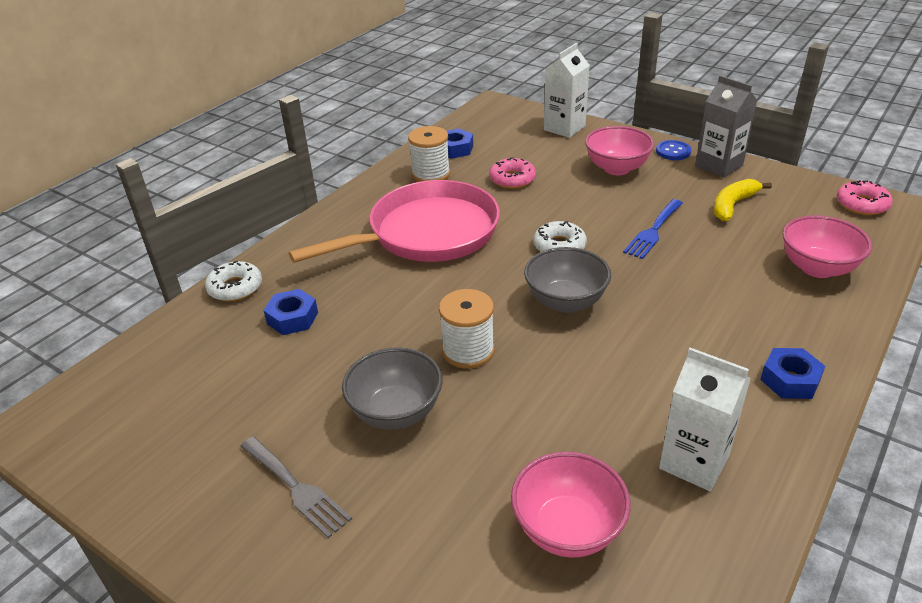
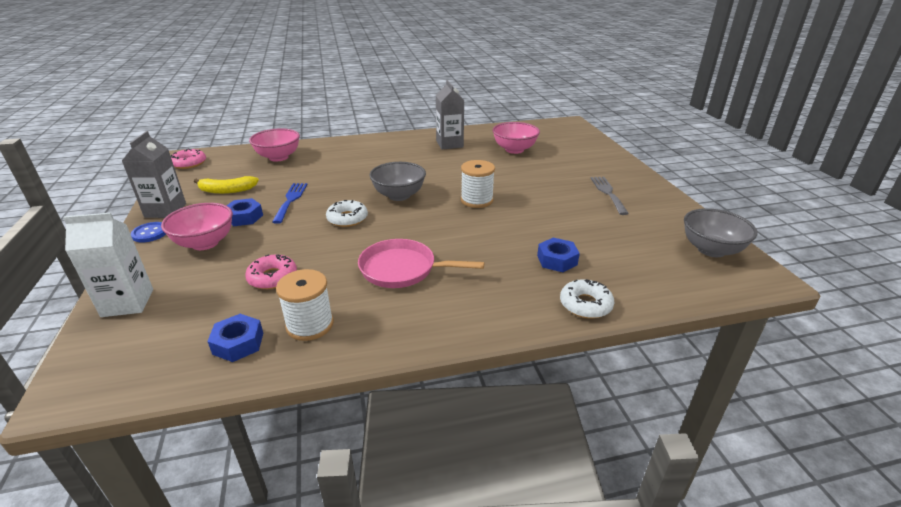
camera: 140 degrees left, 5 degrees down
(396, 412) = (539, 196): grey bowl -> grey bowl (711, 250)
(426, 233) = (402, 269): pink pan -> pink pan, size x0.62
(653, 231) = (290, 200): blue fork -> blue fork turned 75 degrees counterclockwise
(694, 462) = (449, 144): white carton -> grey carton
(790, 380) = (377, 143): blue nut -> blue nut (244, 217)

